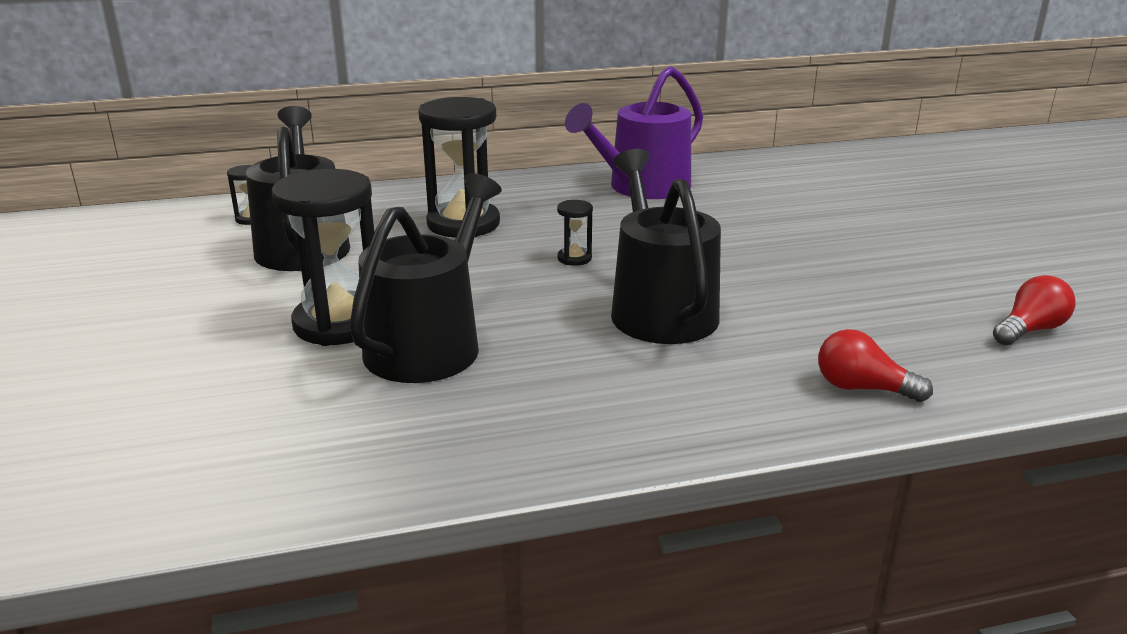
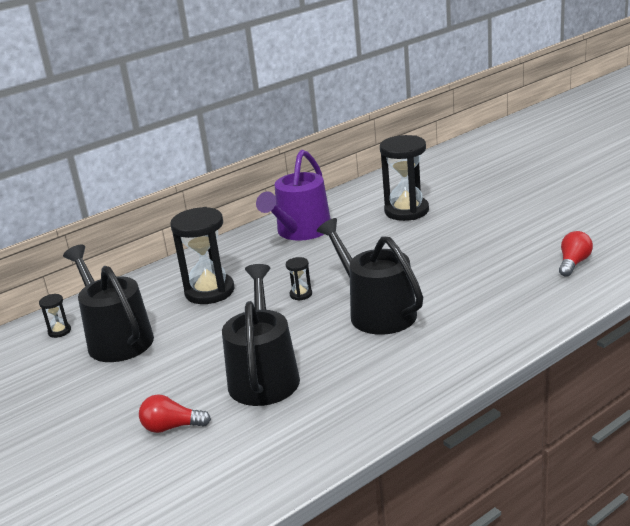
camera: 20 degrees left, 0 degrees up
(339, 323) = (196, 382): black hourglass -> black hourglass (406, 211)
(862, 388) = (514, 324): red light bulb -> red light bulb (171, 427)

